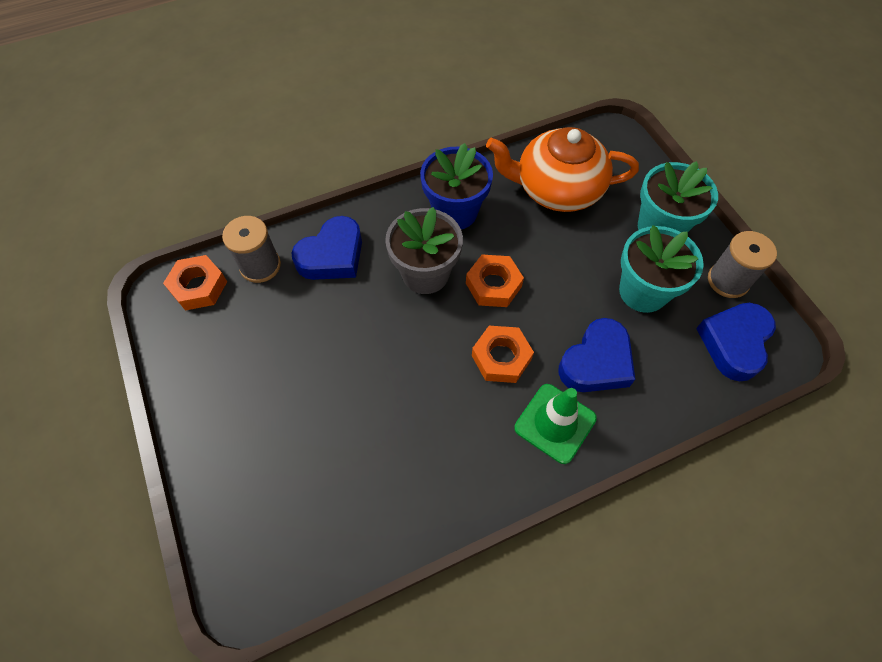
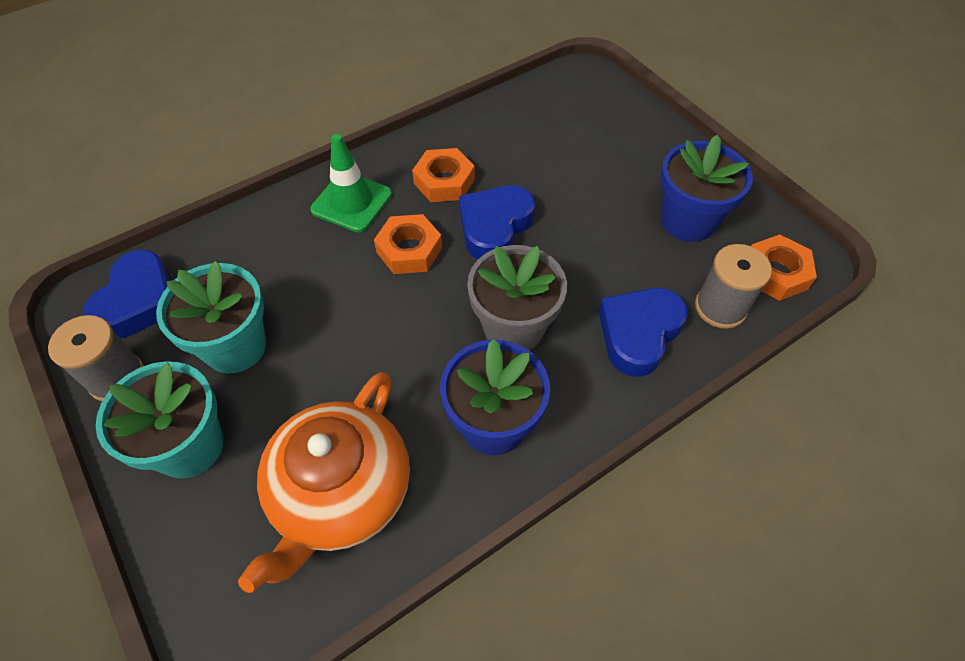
camera: 170 degrees right, 5 degrees down
(241, 348) = (688, 221): none -> blue flower pot
(493, 285) = (426, 327): orange nut -> orange nut (444, 181)
(557, 189) = (340, 492): orange teapot -> orange teapot turned 120 degrees clockwise
(596, 362) = (304, 260): blue heart -> blue heart (494, 227)

